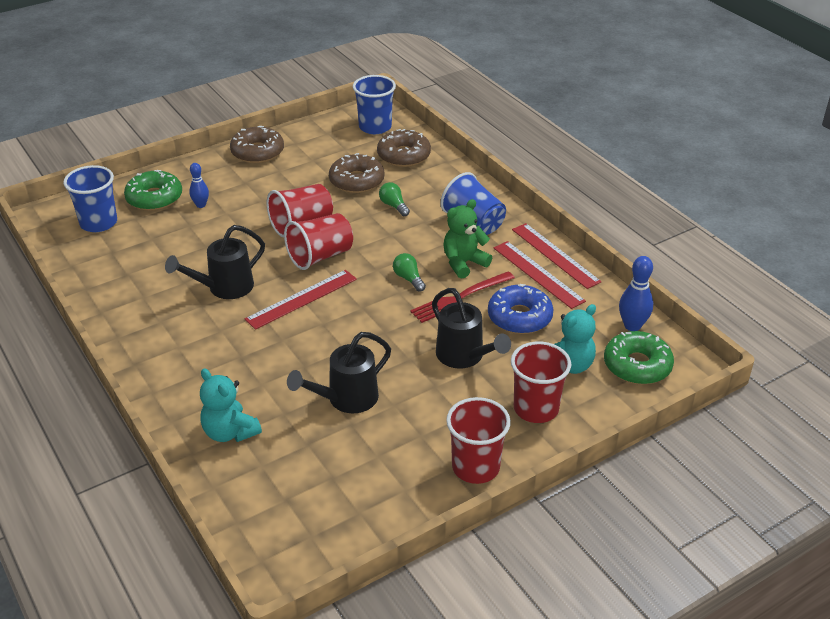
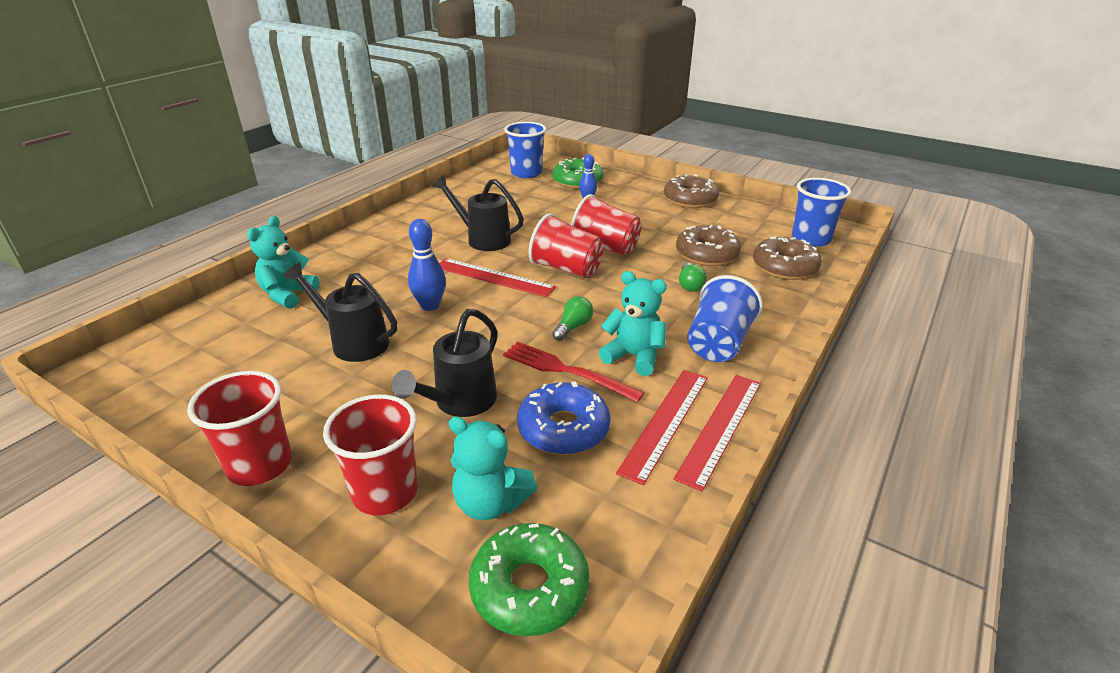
camera: 65 degrees right, 5 degrees down
(394, 206) = (690, 285): green light bulb -> green light bulb turned 150 degrees clockwise
(464, 263) = (633, 356): green teddy bear -> turquoise teddy bear
(632, 326) = (624, 556): blue bowling pin -> blue bowling pin (430, 306)

